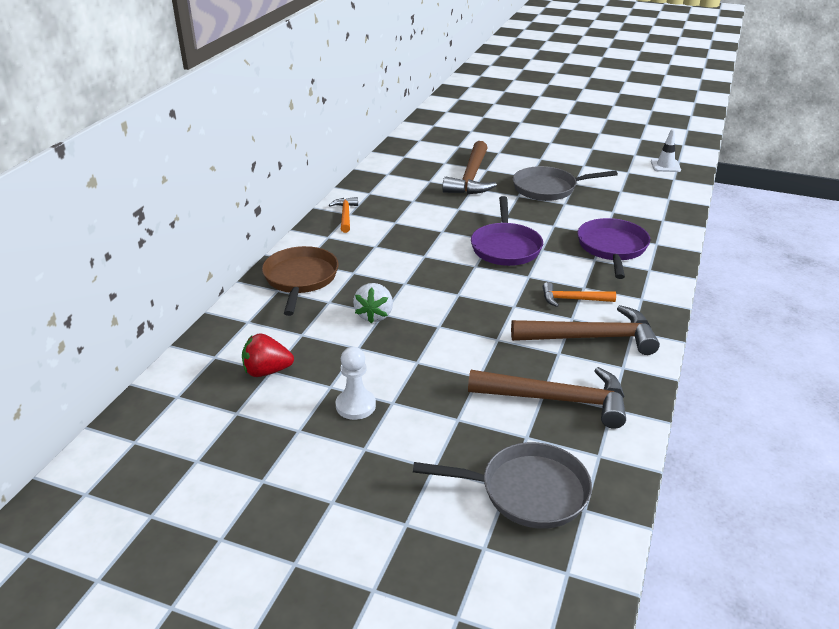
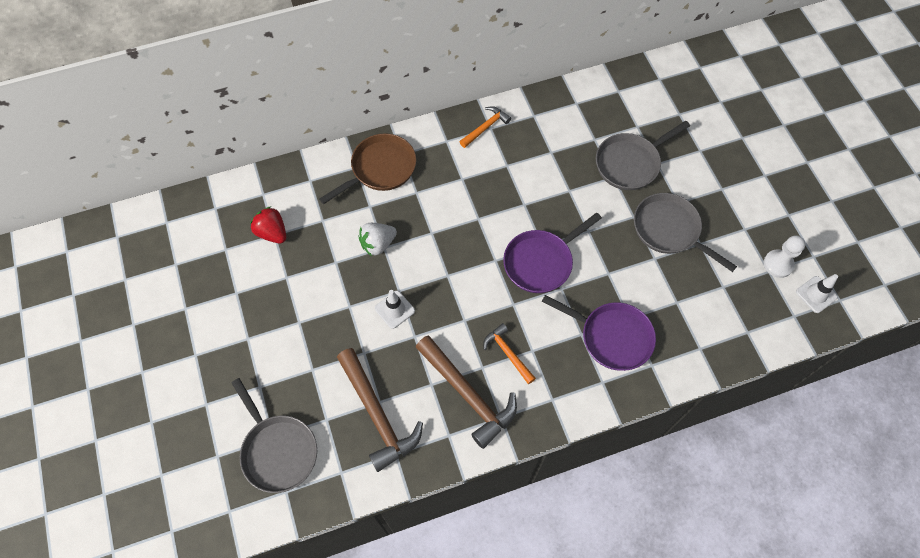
camera: 50 degrees right, 30 degrees up
(355, 406) = (280, 305): white pawn -> white pawn (778, 264)
(455, 337) = (394, 309): none -> white traffic cone
(471, 177) = (630, 163): brown hammer -> grey pan
(612, 248) = (611, 337): purple pan -> purple pan turned 60 degrees clockwise

